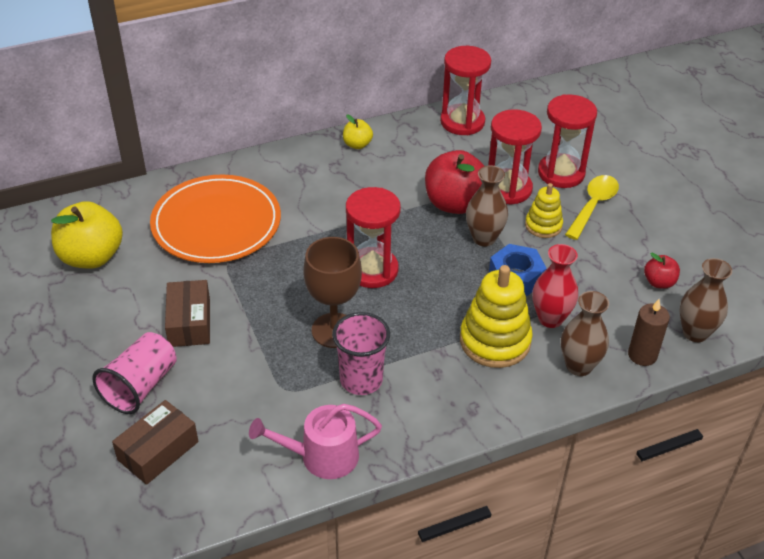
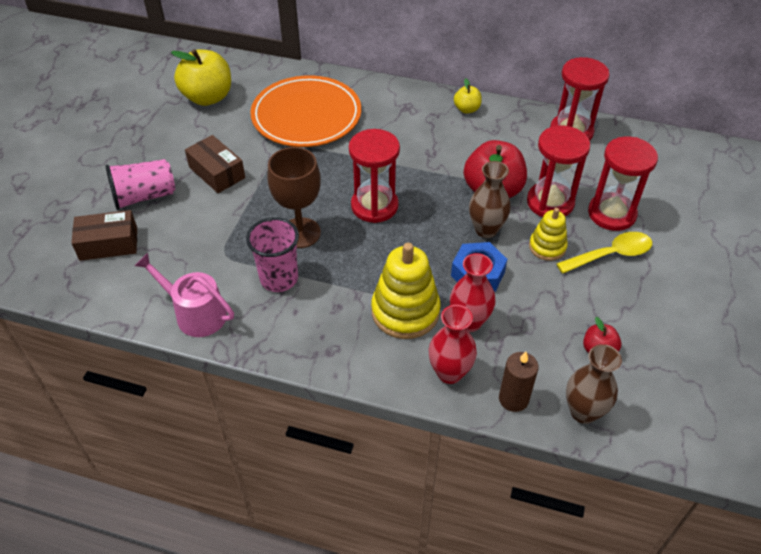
camera: 40 degrees right, 5 degrees up
(189, 322) = (217, 172): brown box -> brown box turned 75 degrees counterclockwise
(579, 366) = (449, 373): brown vase -> red vase

